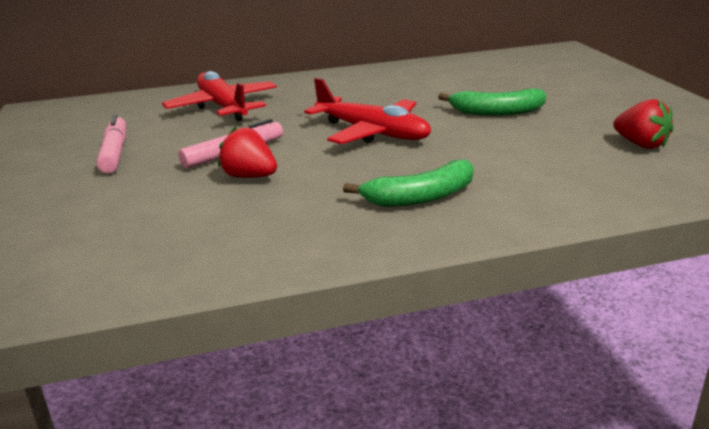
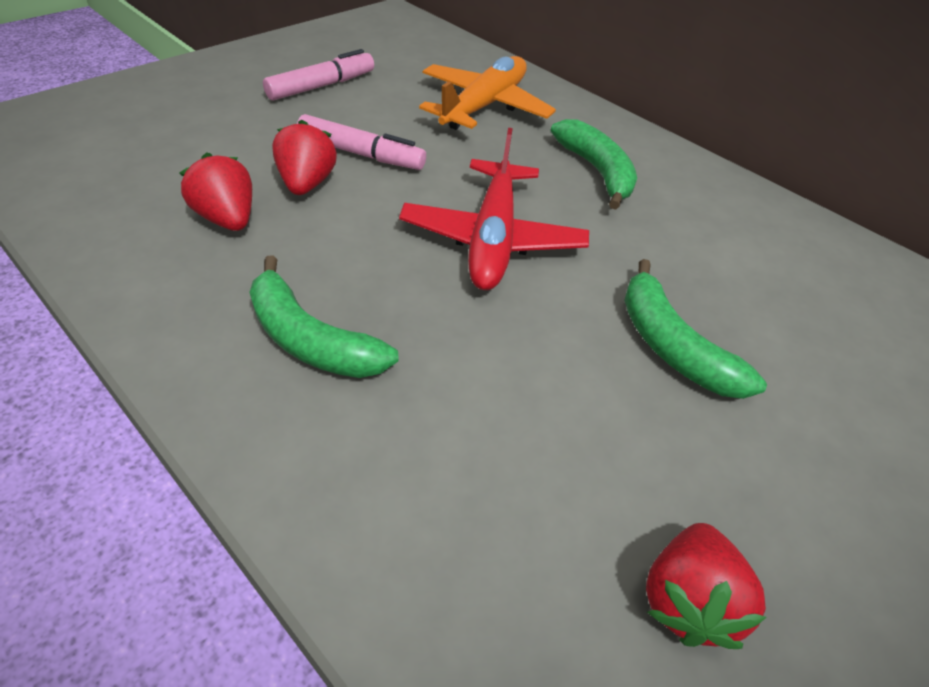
camera: 55 degrees right, 20 degrees up
(223, 107) = (484, 106): red plane -> orange plane
(262, 209) = (227, 219): none -> red strawberry
(336, 94) = (596, 171): none -> green banana

